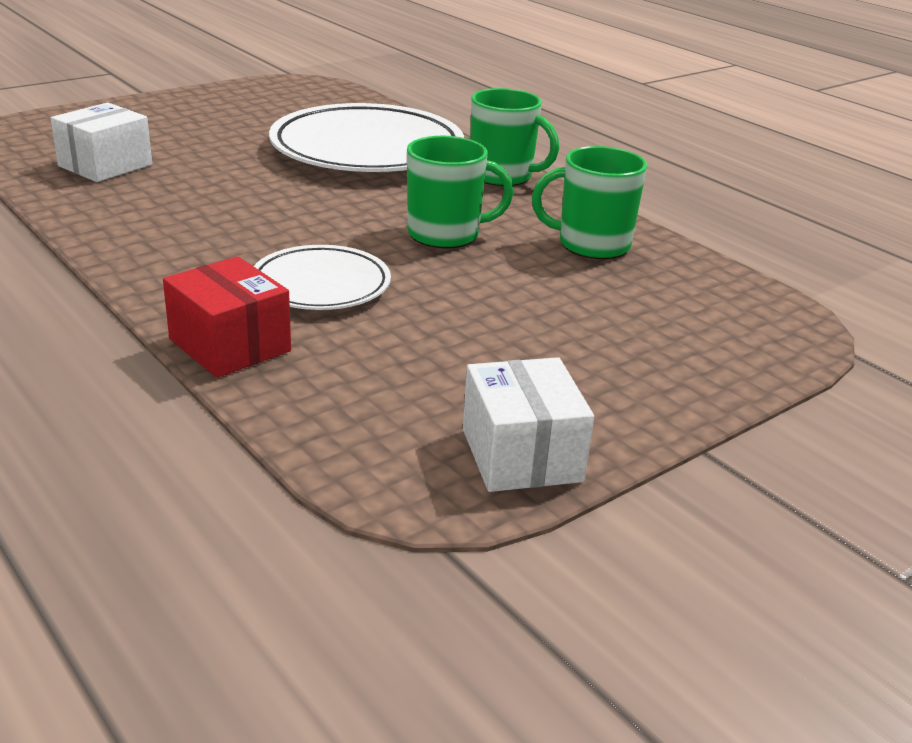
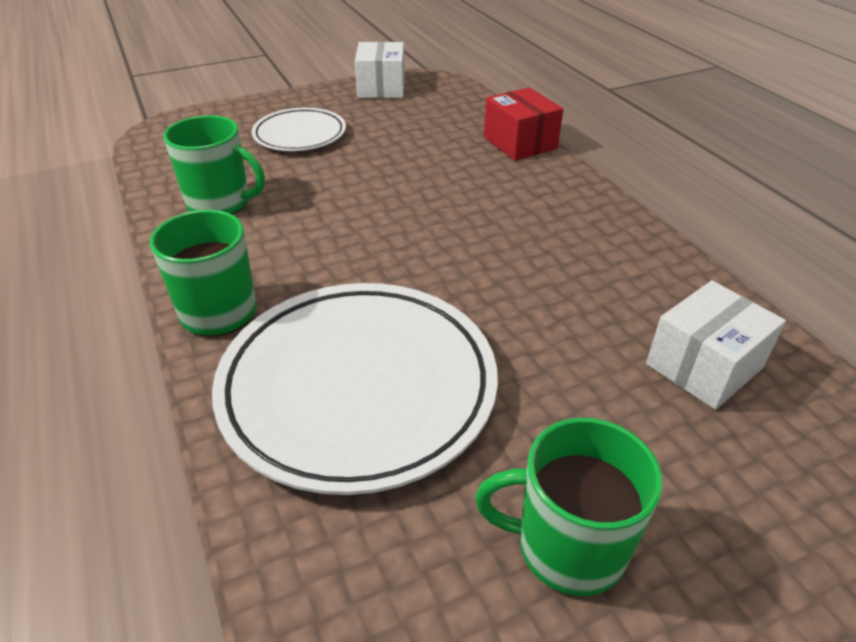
camera: 165 degrees left, 10 degrees up
(321, 285) = (458, 179): white plate -> white plate (300, 135)
(446, 234) = (338, 223): green mug -> green mug (567, 546)

